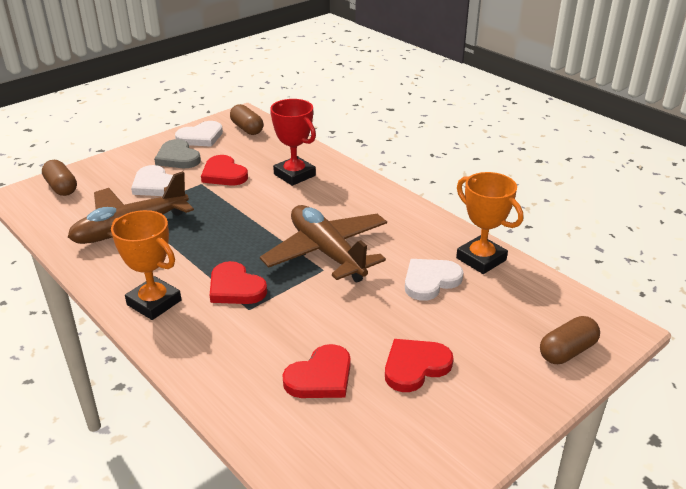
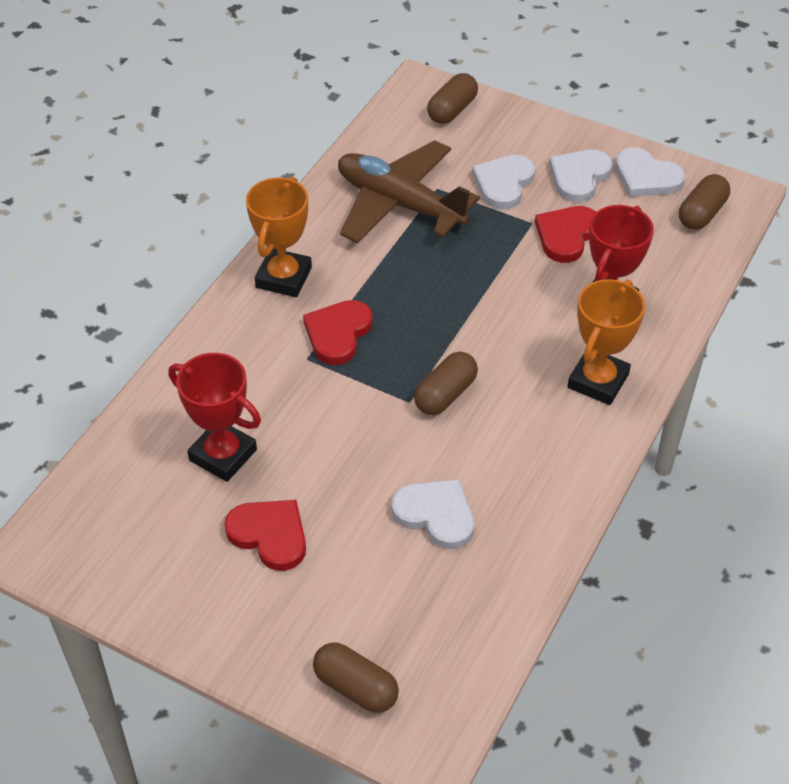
camera: 70 degrees right, 15 degrees up
(178, 158) = (579, 177): grey heart -> white heart
(320, 377) = (223, 455): red heart -> red trophy
(327, 252) = (445, 394): brown plane -> brown capsule
(481, 259) = (511, 561): orange trophy -> orange trophy (598, 381)

